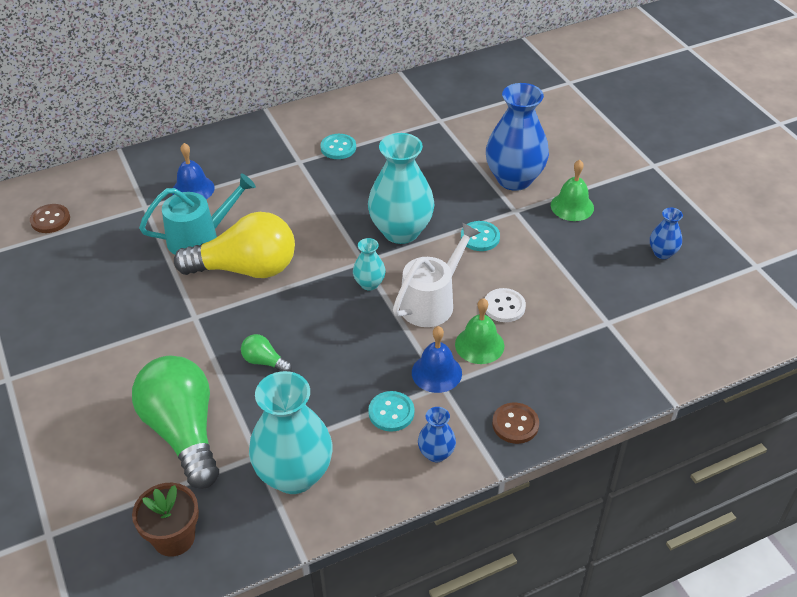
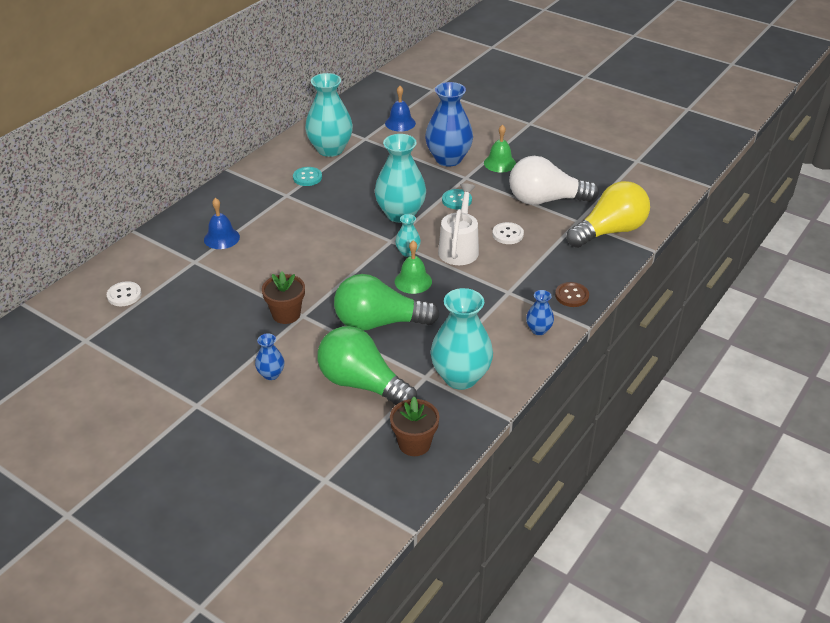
camera: 30 degrees left, 5 degrees down
(50, 220) = (124, 295): brown button -> white button
(179, 308) = (286, 314): none -> brown flower pot
(200, 237) = (258, 266): turquoise watering can -> none
(246, 269) = (312, 273): yellow light bulb -> yellow light bulb (609, 231)
(264, 361) = (379, 323): green light bulb -> green light bulb, size x2.38
(391, 121) = (330, 149): none -> turquoise vase
(391, 412) = (490, 319): turquoise button -> none
(436, 372) = (498, 286): blue bell -> blue bell (400, 123)
(479, 345) = (511, 261): green bell -> green bell (413, 281)
(589, 277) = (545, 200): none -> white light bulb
(662, 253) = (577, 171): blue vase -> blue vase (271, 374)

